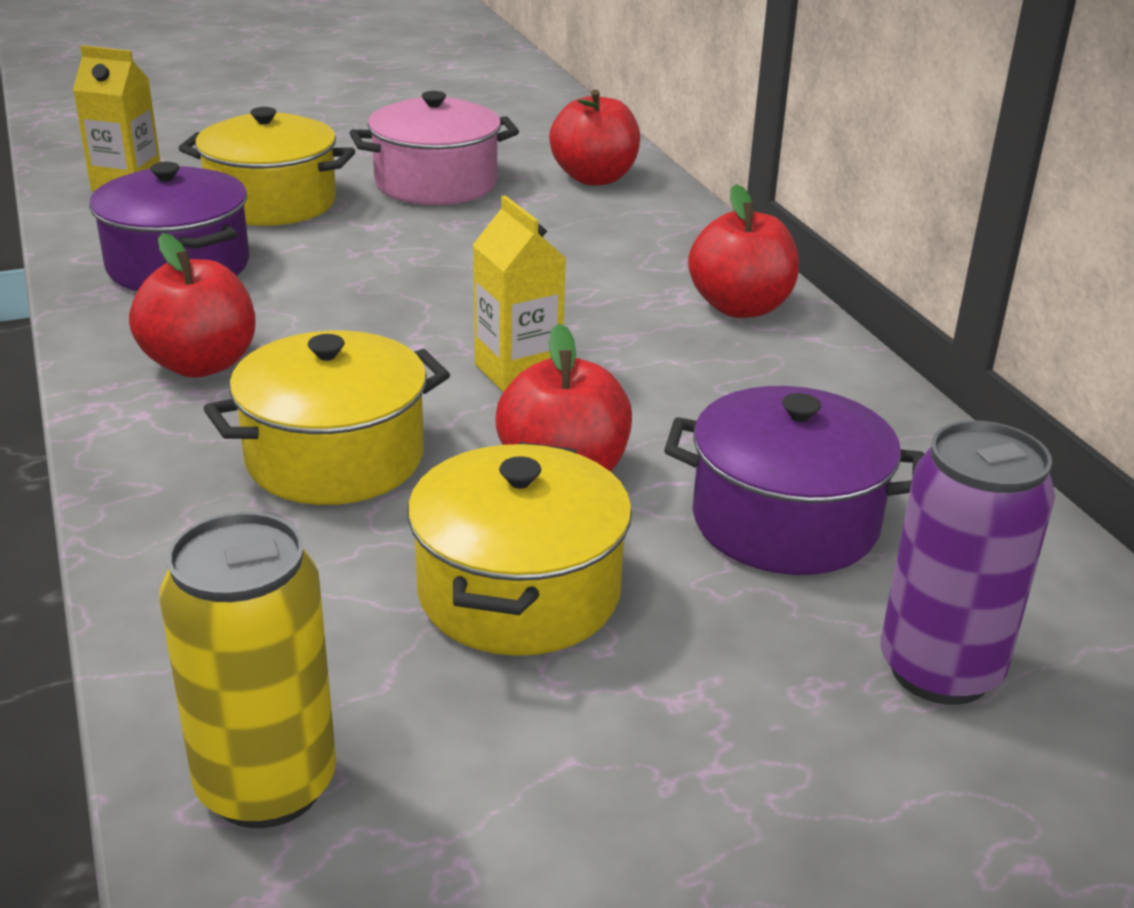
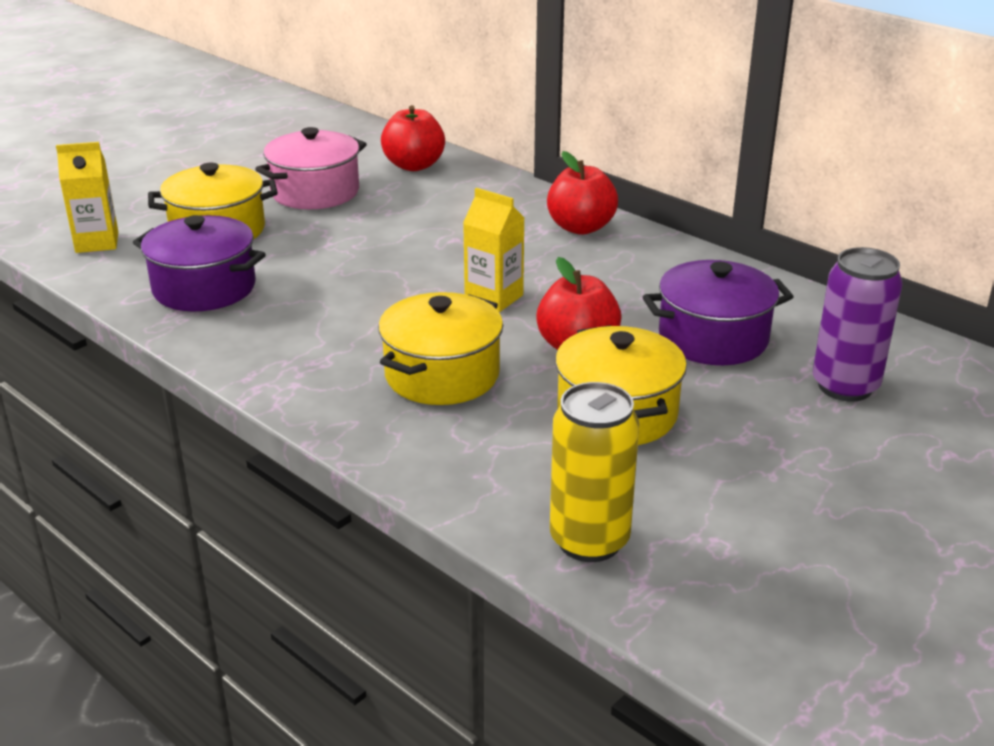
camera: 25 degrees left, 0 degrees up
(201, 364) = (296, 345): red apple -> none

